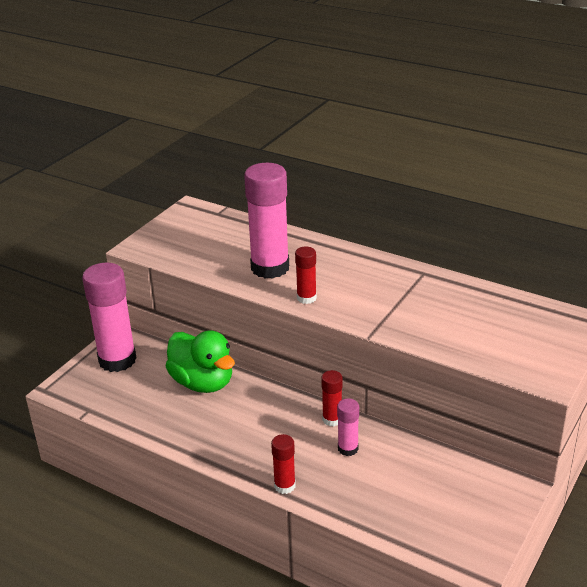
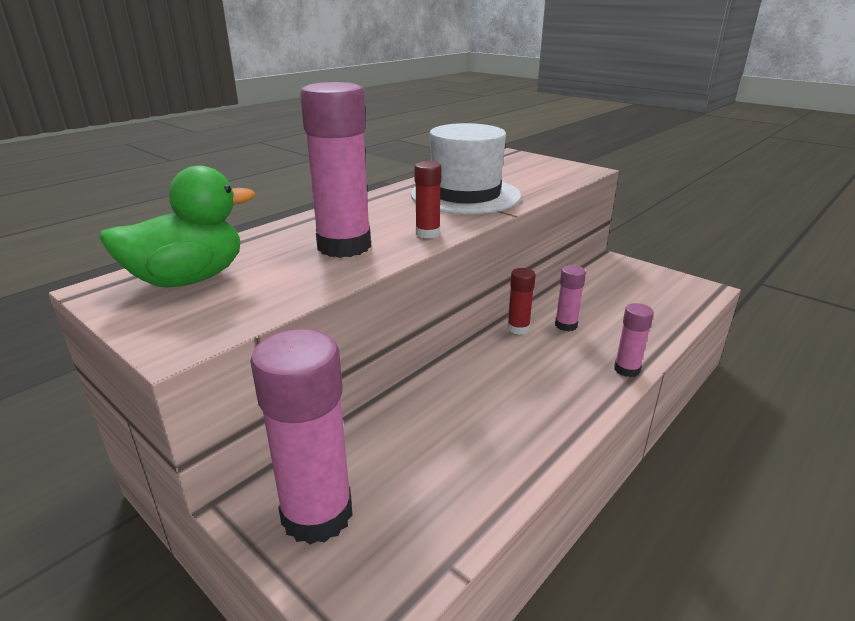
camera: 80 degrees left, 5 degrees down
(202, 382) = (420, 416): green duck -> green duck (188, 279)
(284, 486) = (626, 369): red glue stick -> pink glue stick
(408, 305) = (465, 195): none -> white hat

